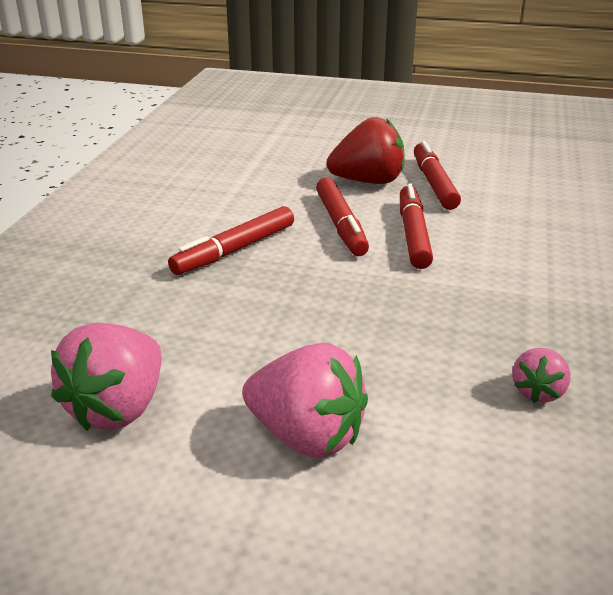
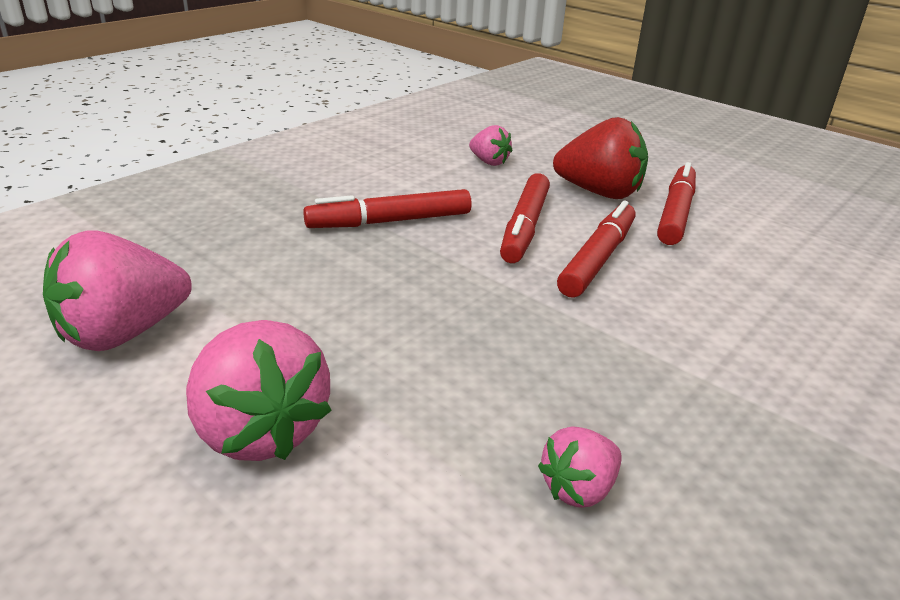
camera: 25 degrees right, 0 degrees up
(262, 177) = (489, 162): none -> pink strawberry

